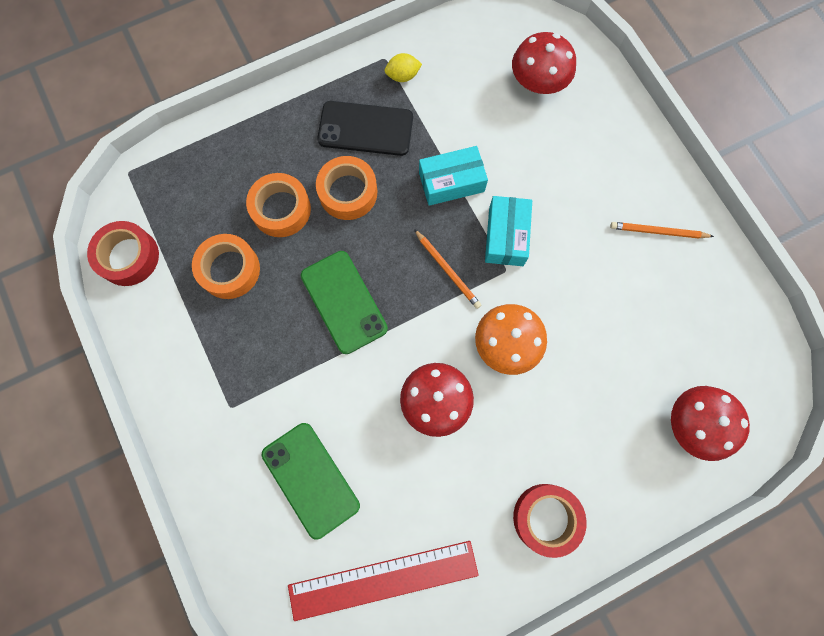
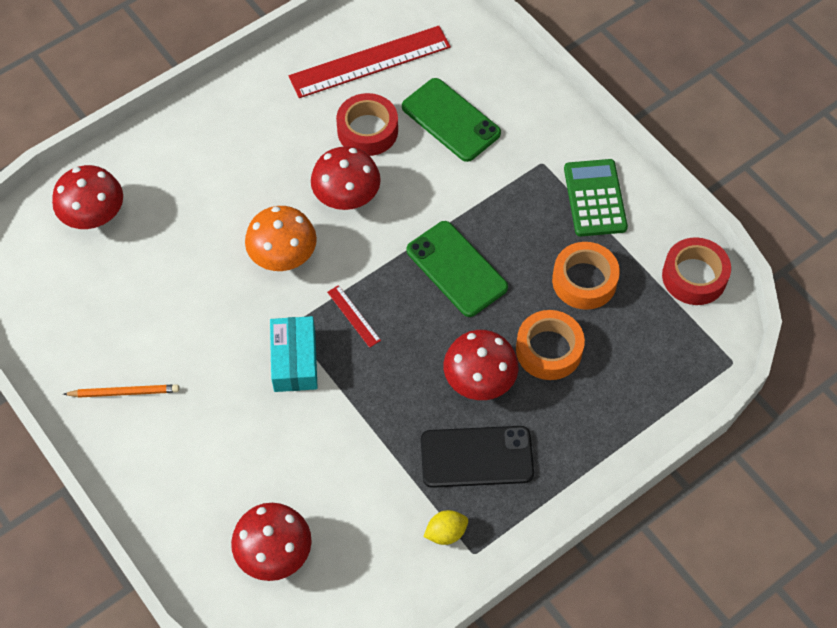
camera: 170 degrees right, 15 degrees down
(191, 356) = (595, 198): none -> green calculator
(348, 192) = (479, 380): orange tape -> red mushroom
(447, 270) = (353, 316): orange pencil -> red ruler
(451, 182) = (364, 410): turquoise box -> none
(546, 518) = (232, 123): red tape -> red tape (367, 130)

